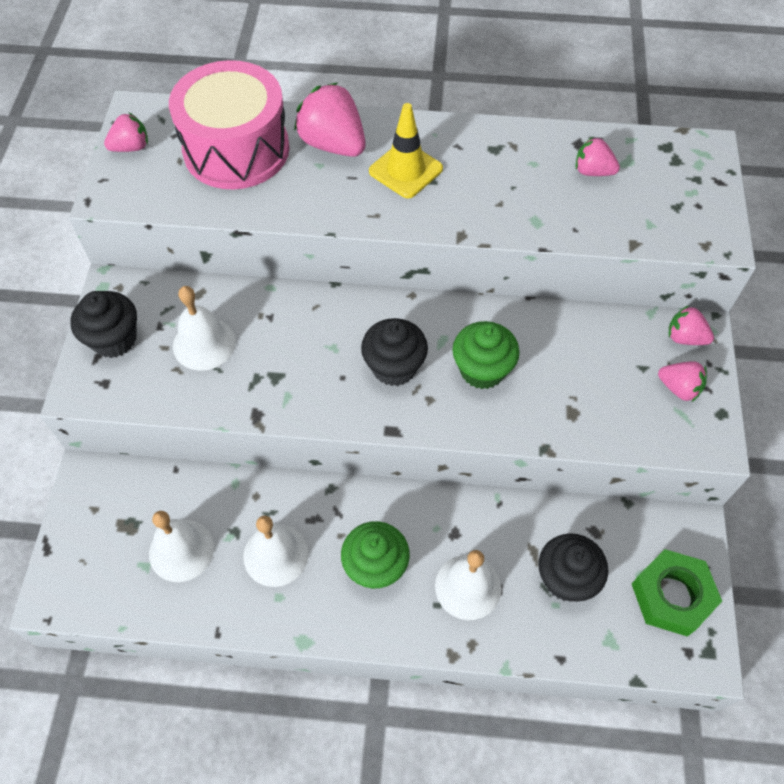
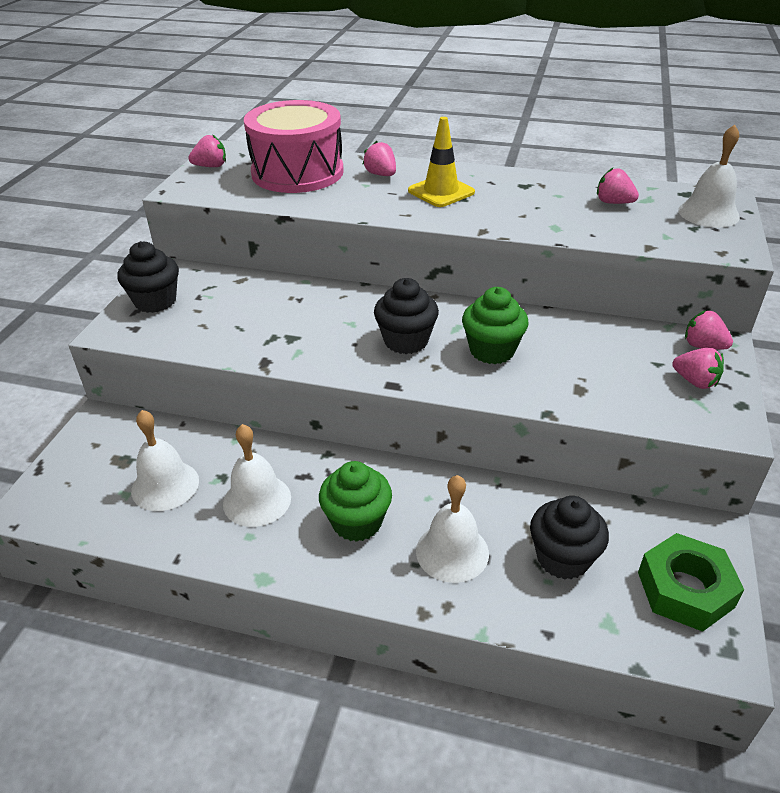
camera: 10 degrees right, 20 degrees down
(204, 343) = (233, 310): white bell -> white bell (708, 213)
(333, 144) = (381, 174): pink strawberry -> pink strawberry, size x0.57

